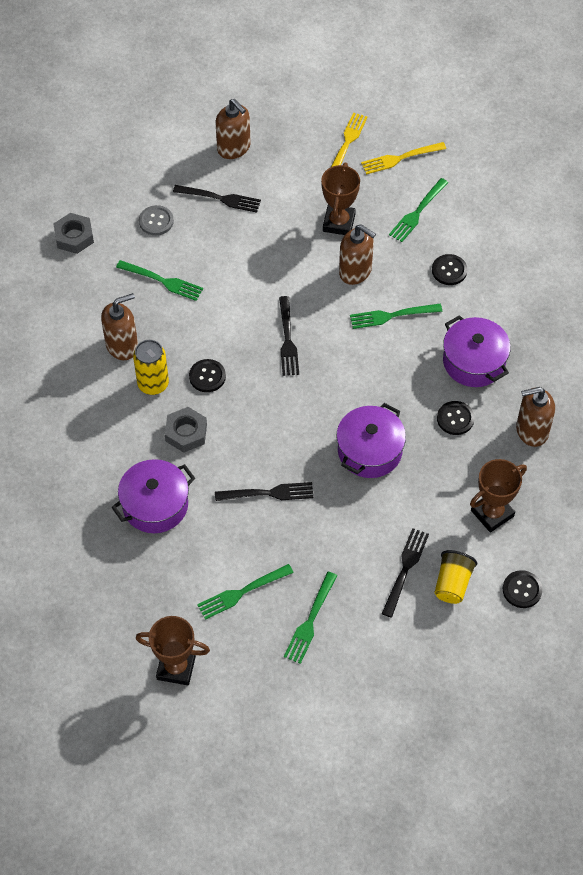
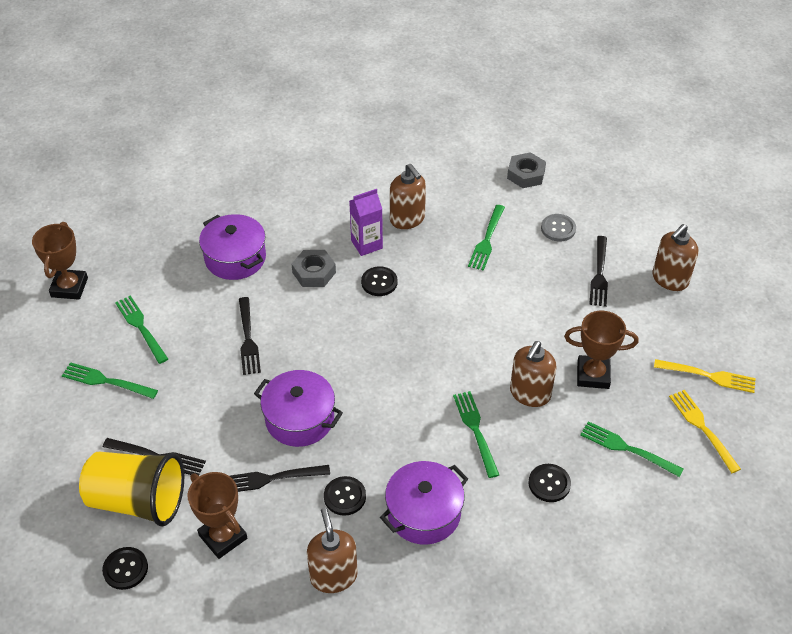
camera: 85 degrees right, 10 degrees down
(153, 384) = (366, 244): yellow can -> purple carton
(287, 339) = (431, 341): black fork -> black fork (271, 478)
(452, 583) = (138, 501): yellow cup -> yellow cup, size x1.77

